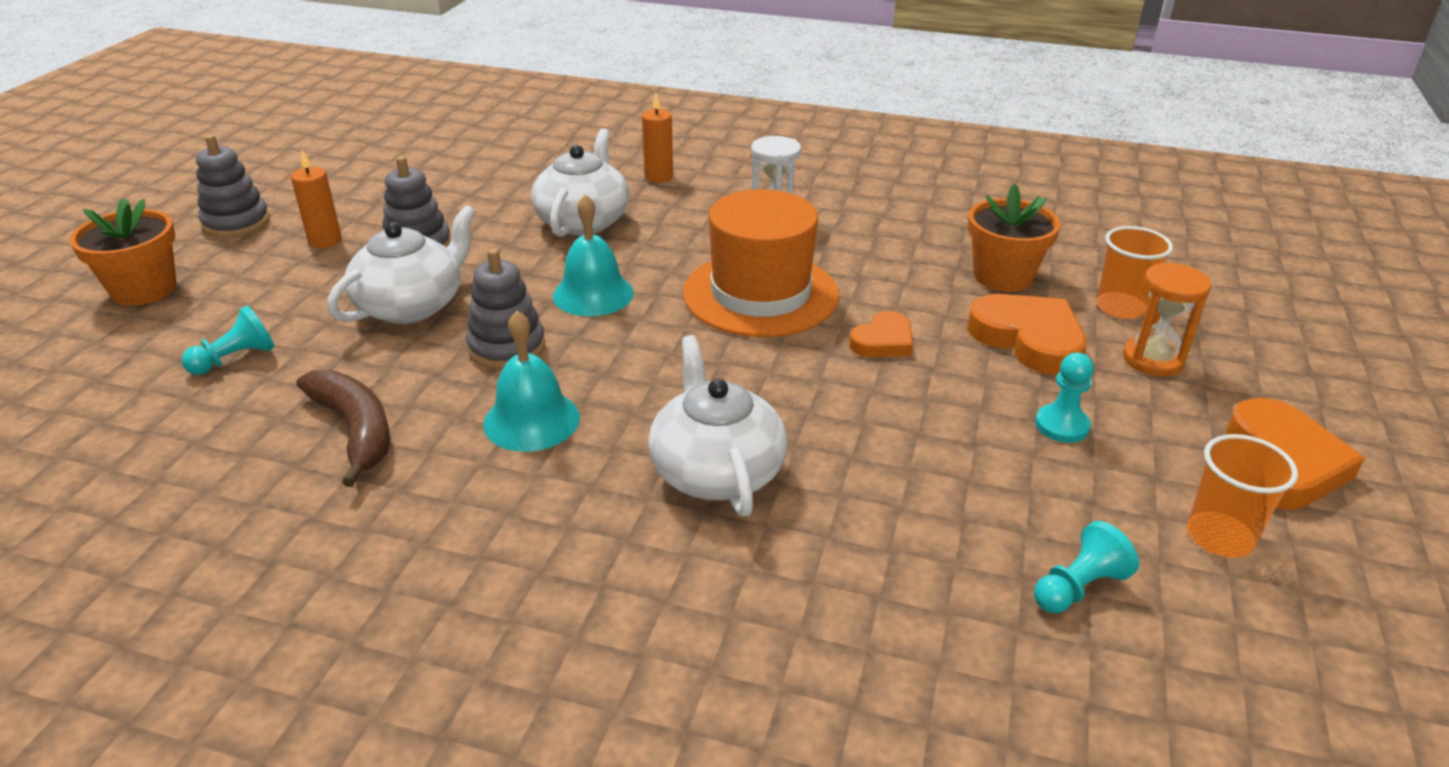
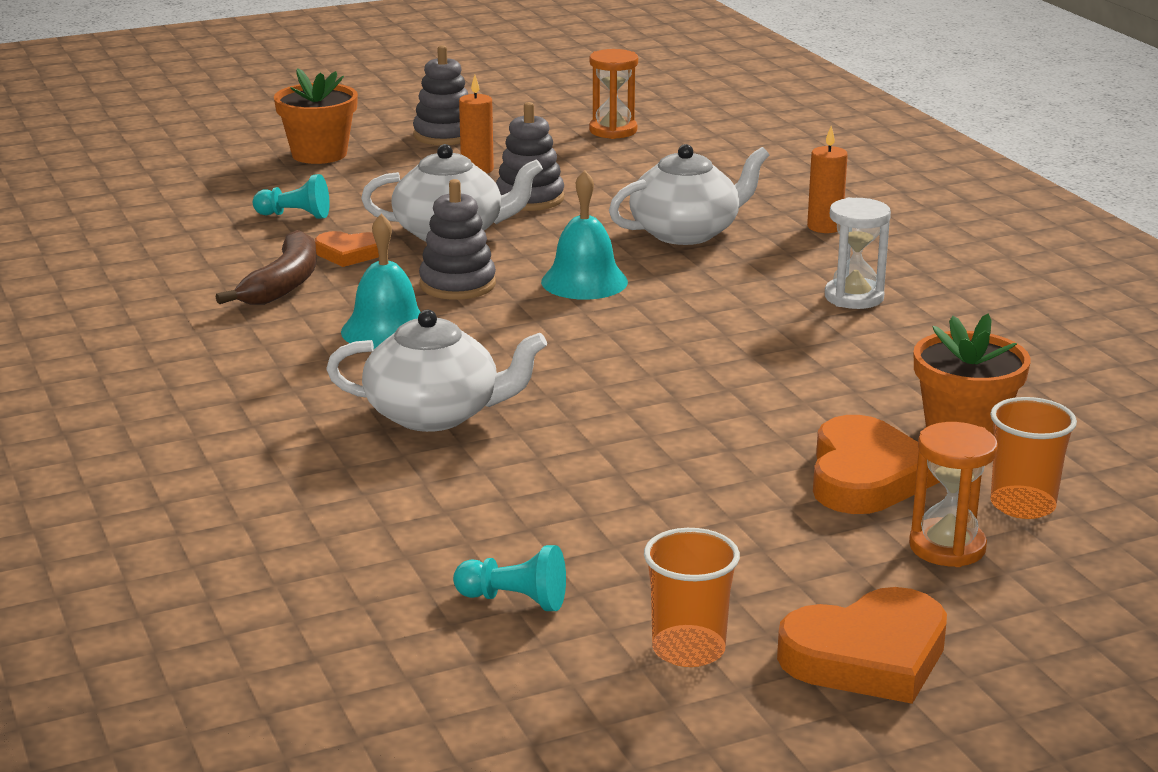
camera: 50 degrees right, 10 degrees down
(373, 164) = (613, 131): none -> orange hourglass
(716, 471) = (435, 414): white teapot -> white teapot turned 60 degrees clockwise
(760, 294) = (711, 340): orange hat -> none
(883, 341) = (734, 414): orange heart -> orange heart (349, 253)
(1062, 425) = (741, 532): turquoise pawn -> none

